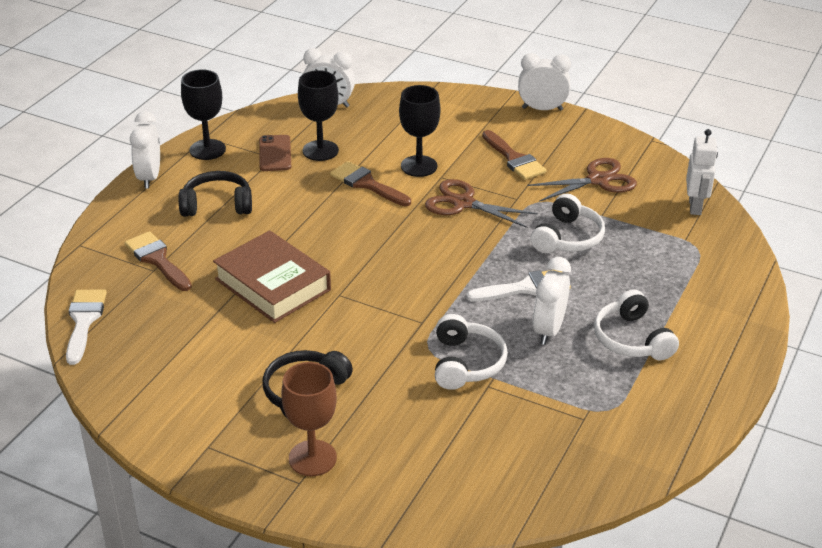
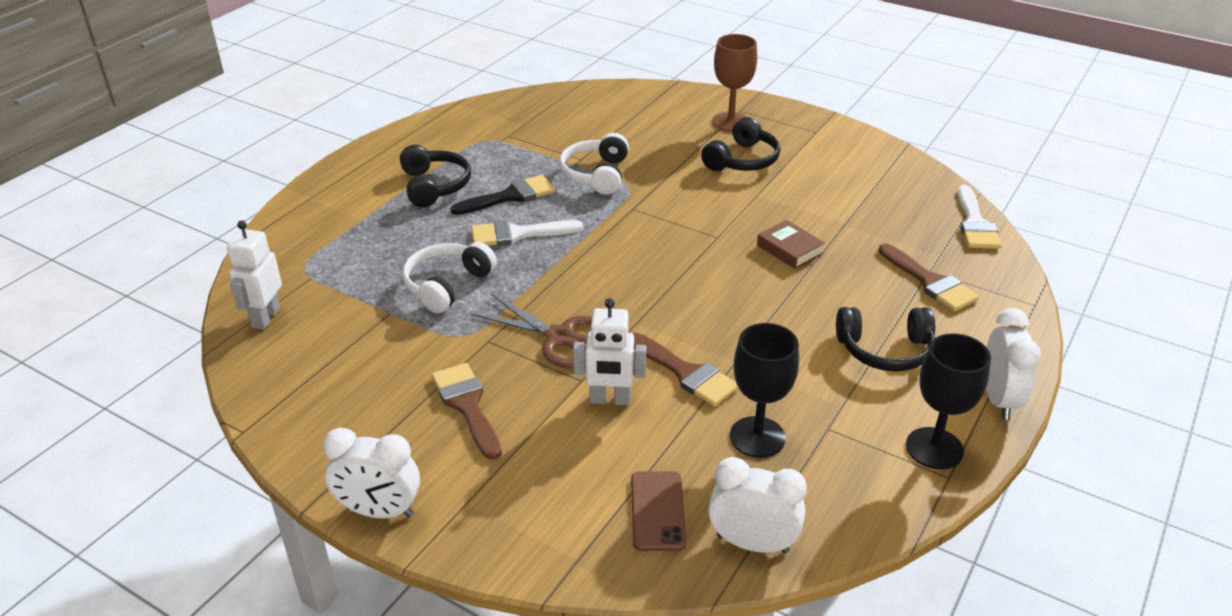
camera: 175 degrees left, 0 degrees up
(272, 284) = (789, 249): brown book -> brown book, size x0.52
(275, 153) = (826, 435): brown phone -> brown phone (658, 511)
(419, 166) = (610, 400): black goblet -> white robot
(548, 330) = (510, 196): white clock -> black brush
(598, 180) = (365, 363): brown scissors -> none
(631, 339) = (434, 186): white headphones -> black headphones

